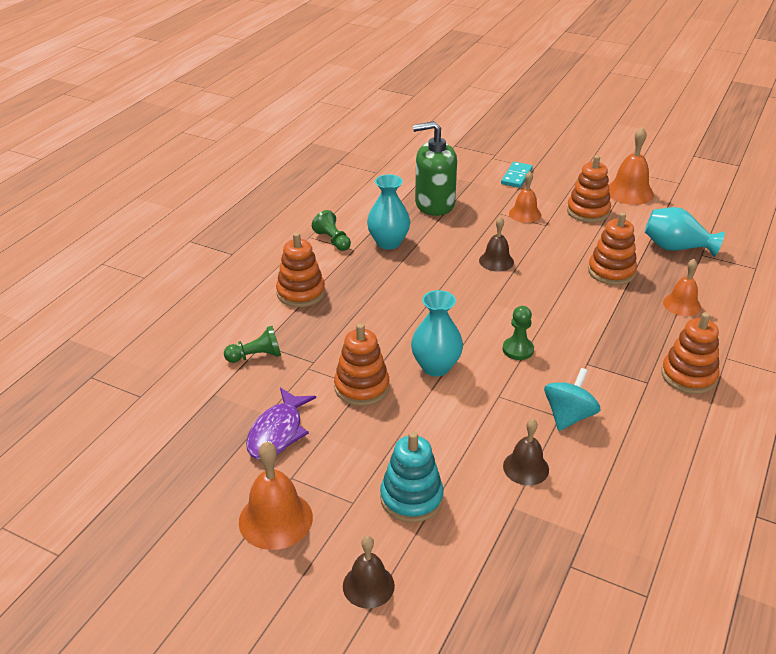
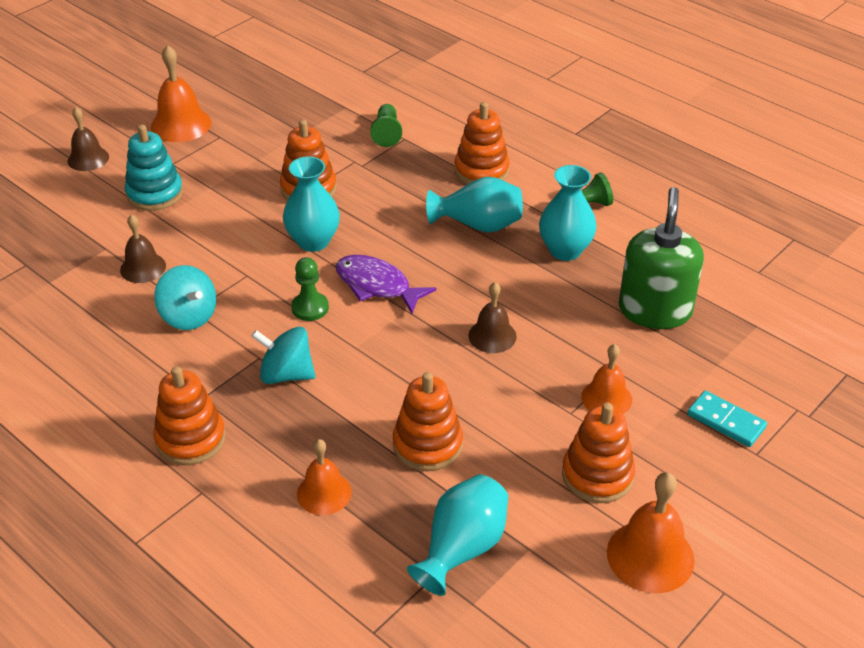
camera: 105 degrees right, 5 degrees up
(278, 432) = (276, 135): purple fish -> purple fish (377, 285)
(375, 284) = (478, 225): none -> turquoise vase
(594, 345) = (286, 374): none -> turquoise spinning top

